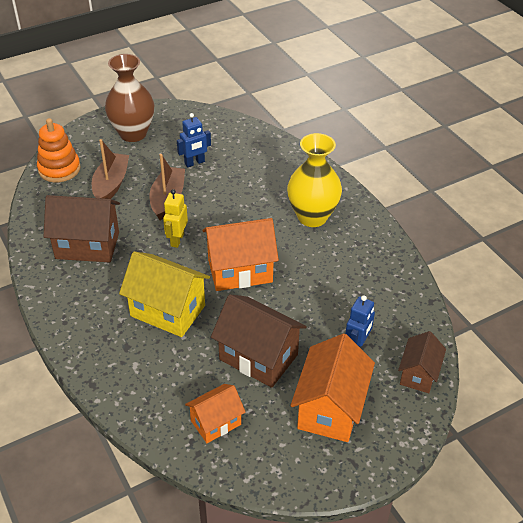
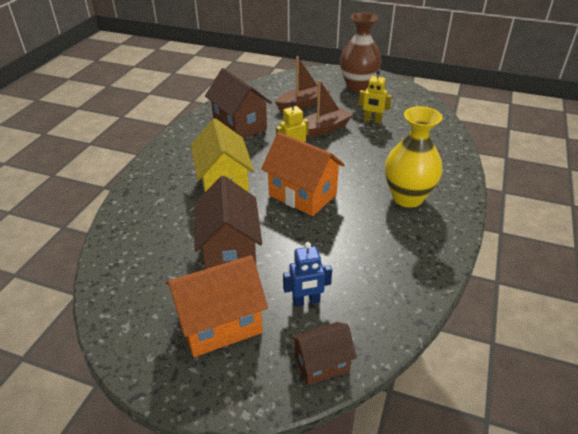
camera: 50 degrees right, 5 degrees down
(59, 169) = (287, 82): orange stacking toy -> none
(194, 163) = (372, 120): blue robot -> yellow robot
(216, 422) = (144, 266): orange house -> none

